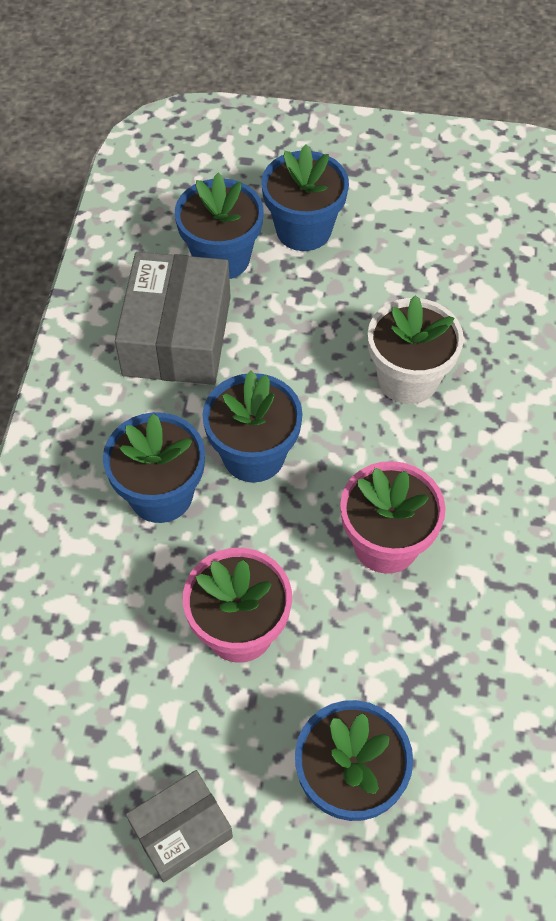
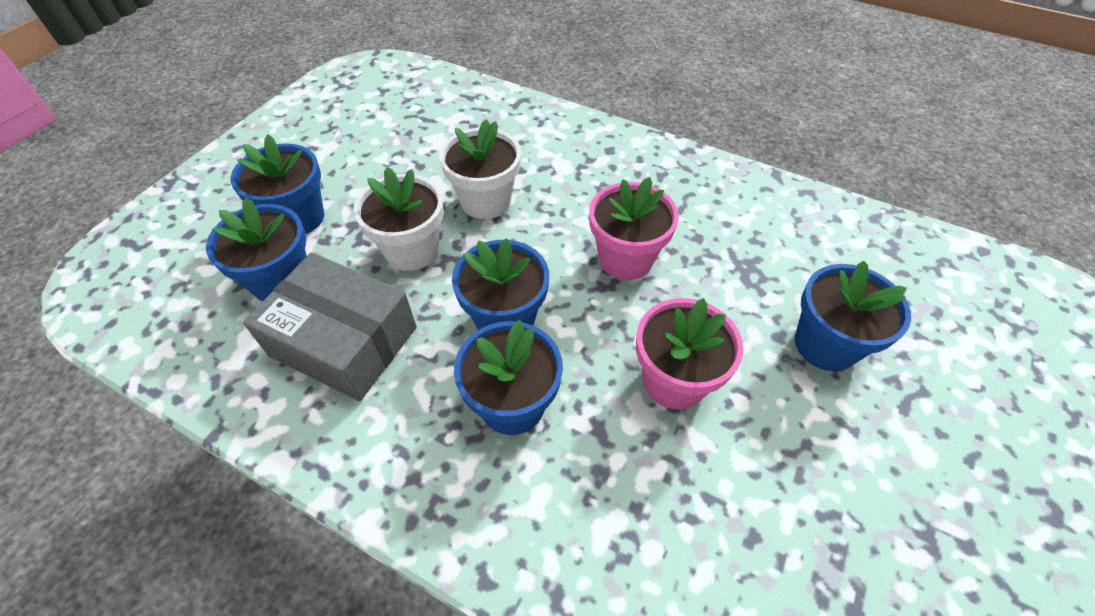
camera: 70 degrees left, 5 degrees down
(181, 830) = (860, 484): grey box -> none
(306, 341) = (412, 250): none -> white flower pot

